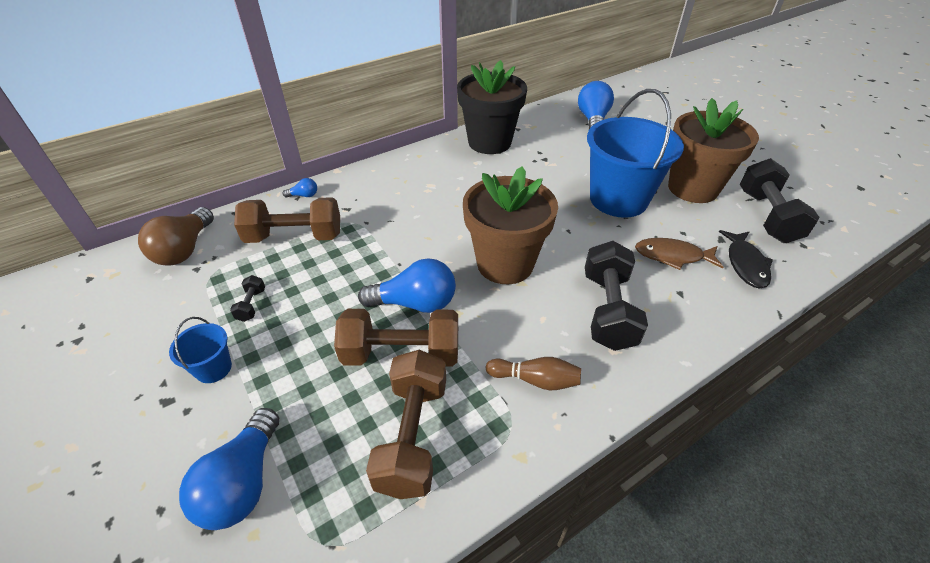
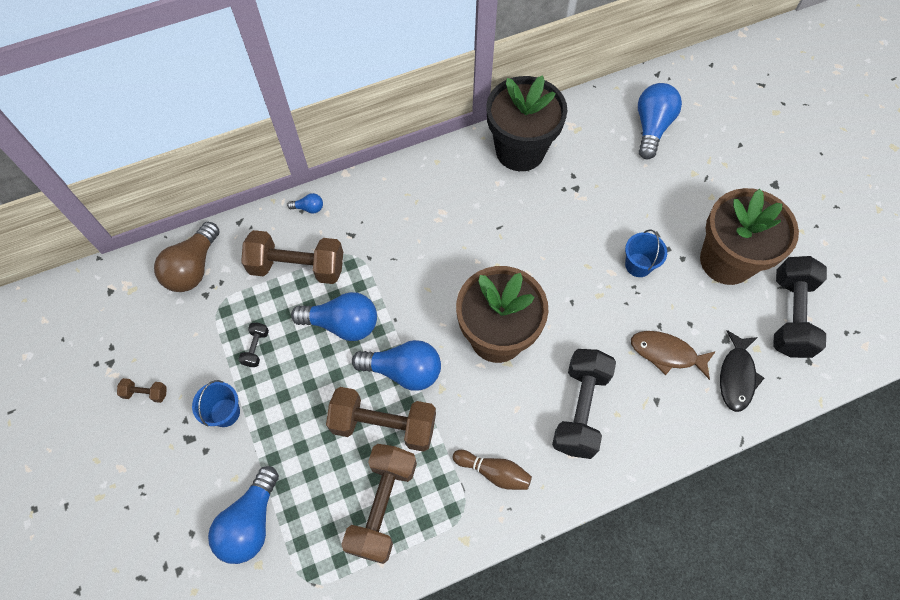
camera: 10 degrees right, 20 degrees up
(117, 363) = (145, 393): none -> brown dumbbell
(345, 274) = (342, 324): none -> blue light bulb
(618, 199) = (638, 265): blue bucket -> blue bucket, size x0.44

